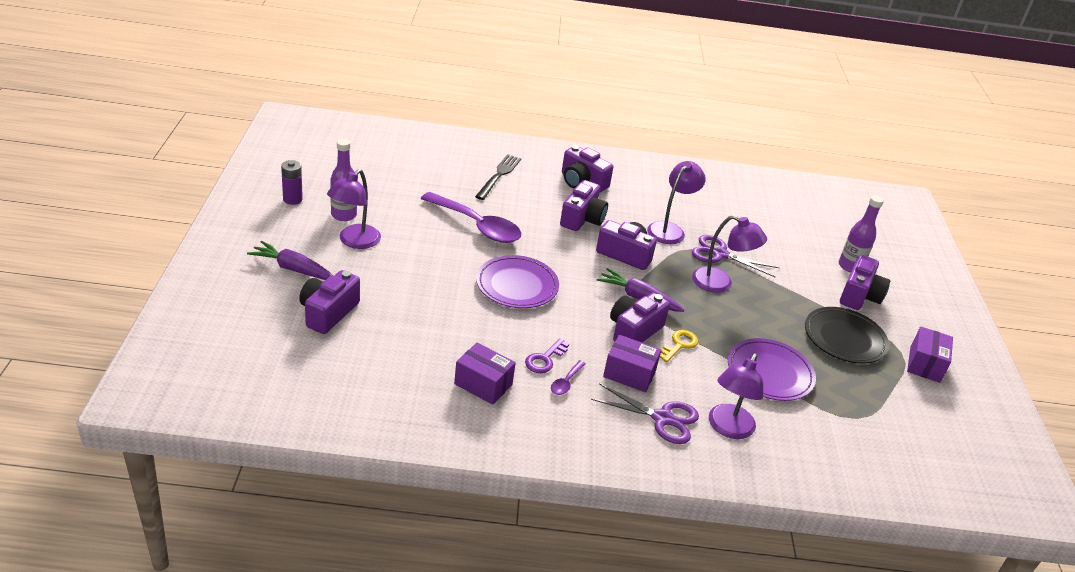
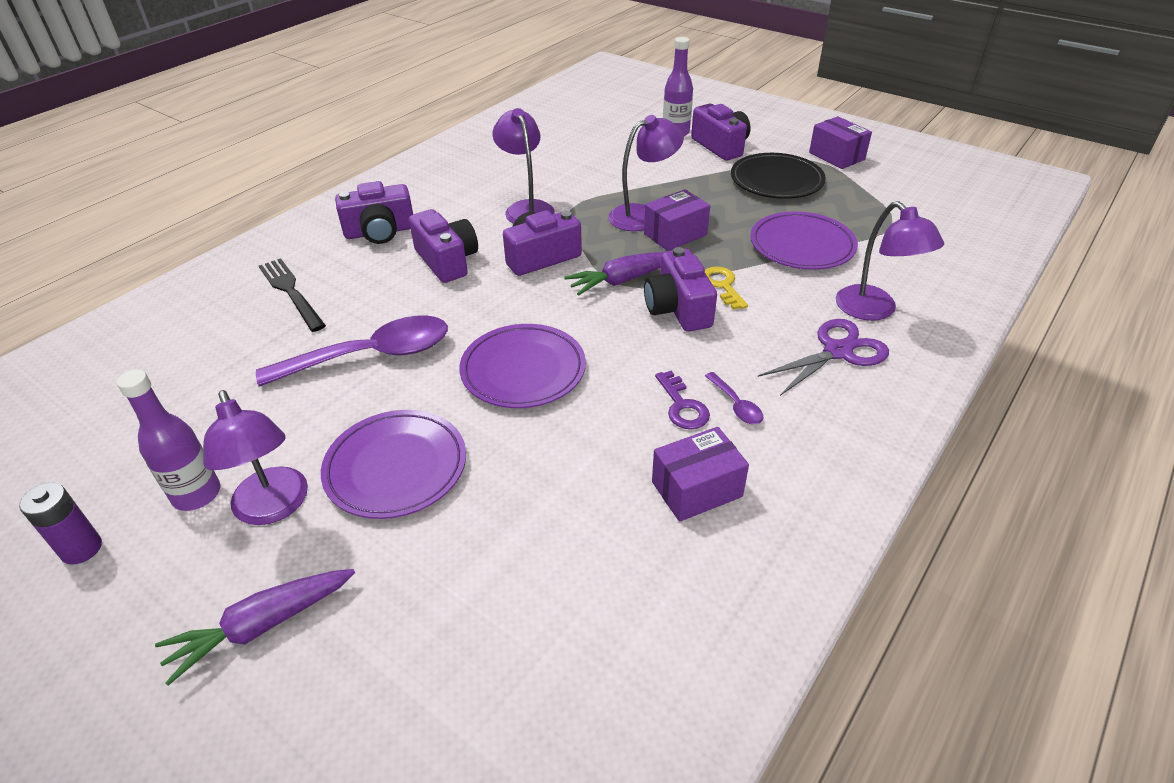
camera: 50 degrees left, 5 degrees up
(328, 313) = (415, 619): purple camera -> none
(409, 268) = (396, 467): none -> purple plate
(629, 374) = (750, 344): purple box -> purple box (675, 234)
(720, 254) = (596, 195): purple scissors -> none

